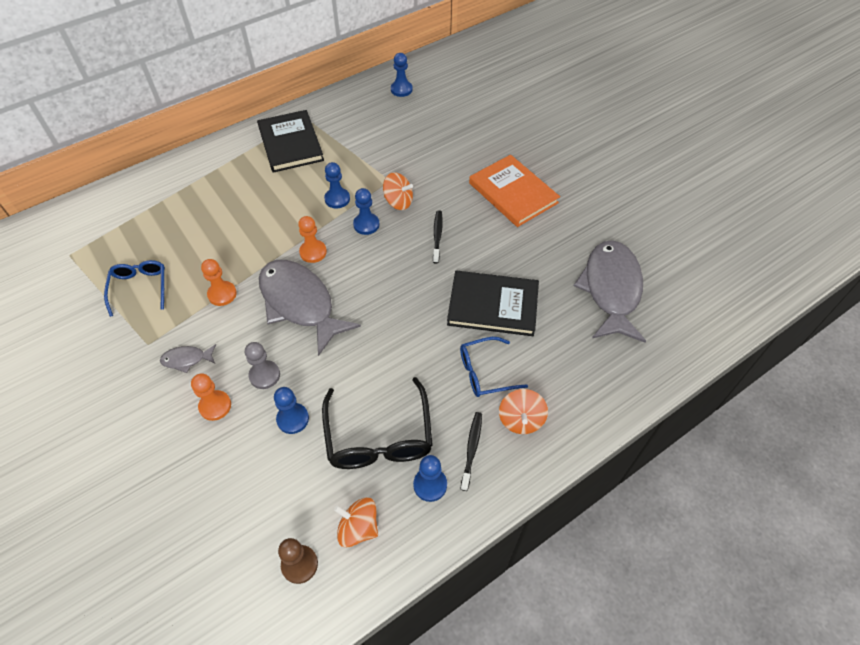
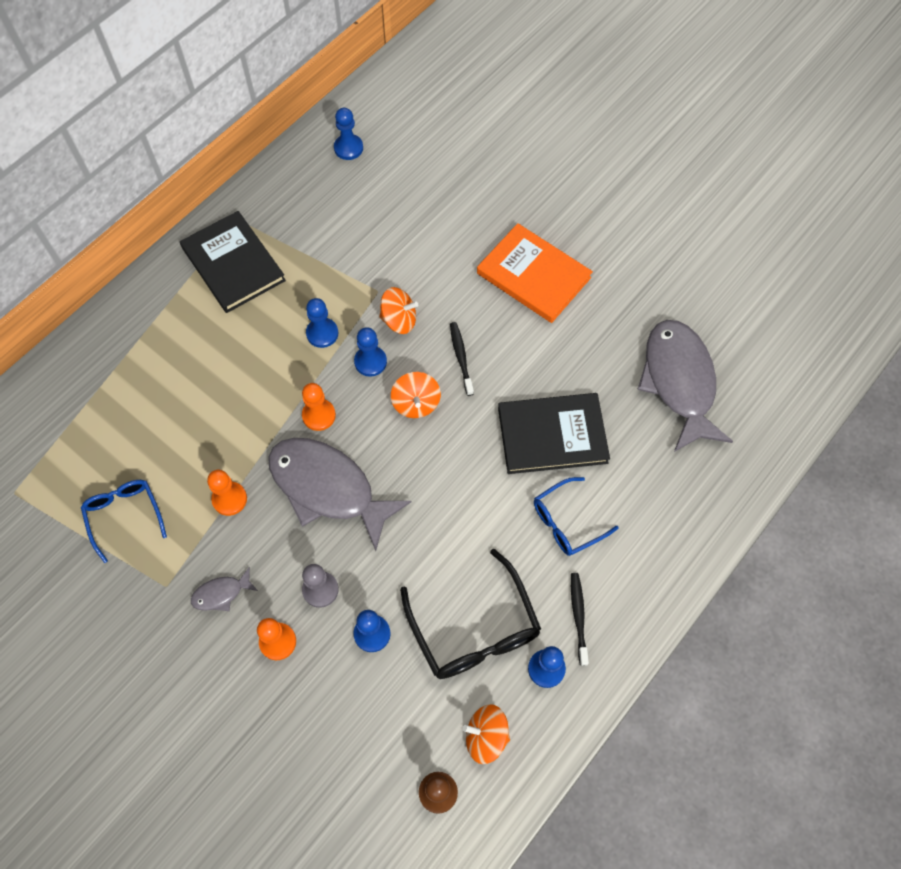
camera: 15 degrees left, 10 degrees up
(521, 419) = (621, 568): orange spinning top -> orange spinning top (416, 403)

